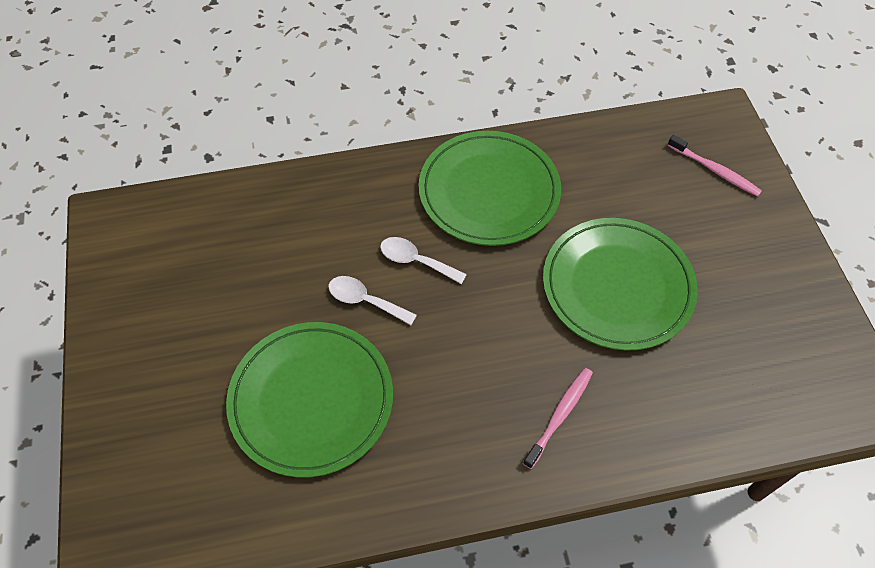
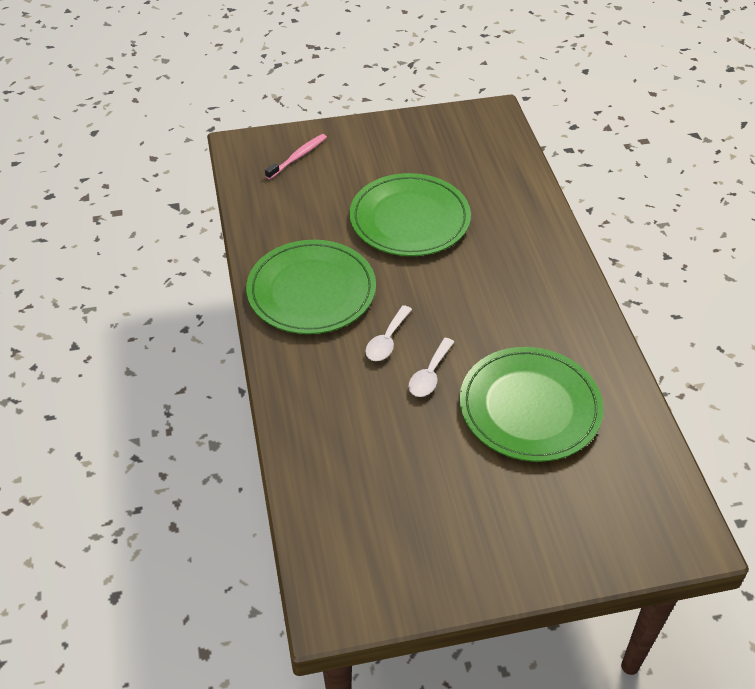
camera: 90 degrees left, 10 degrees down
(559, 416) = (524, 257): pink toothbrush -> none

